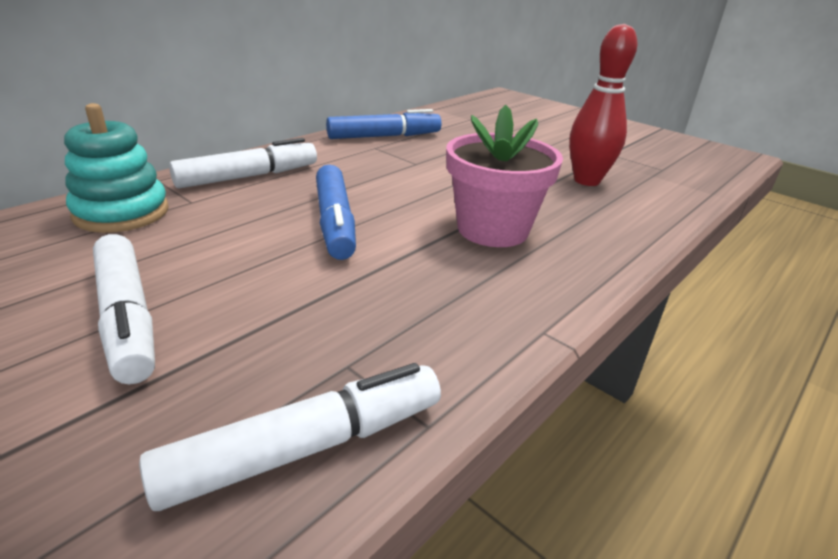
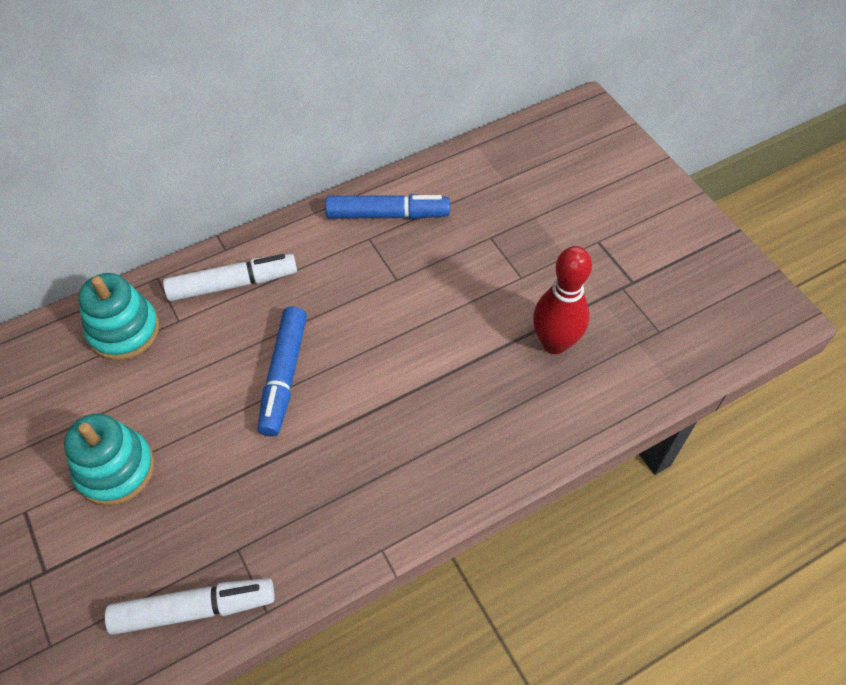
camera: 20 degrees right, 25 degrees up
(127, 318) = (115, 469): white marker -> turquoise stacking toy
(492, 229) = (412, 413): pink flower pot -> none

